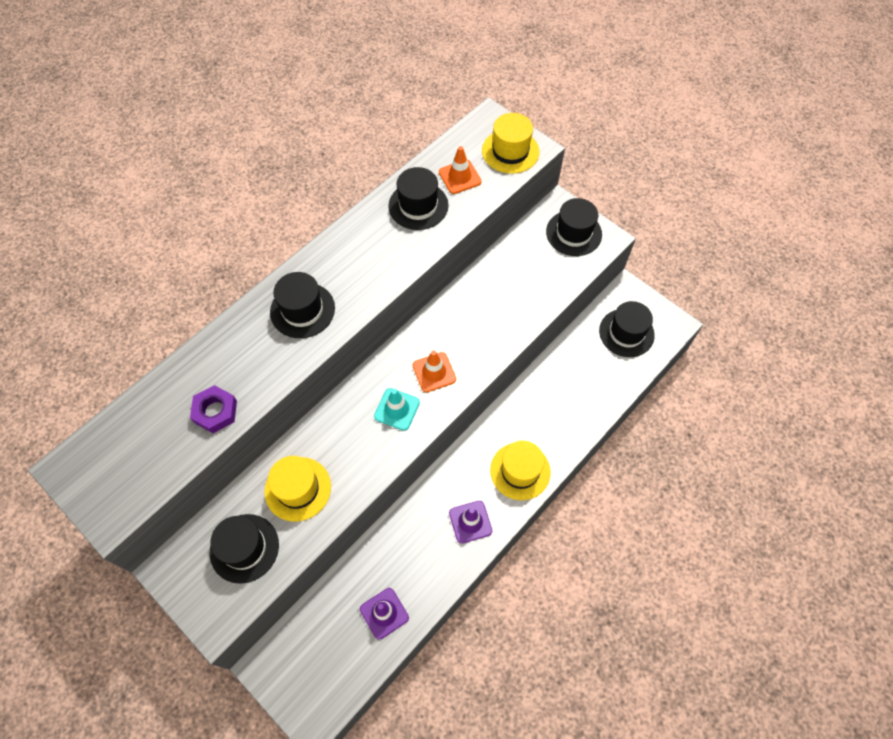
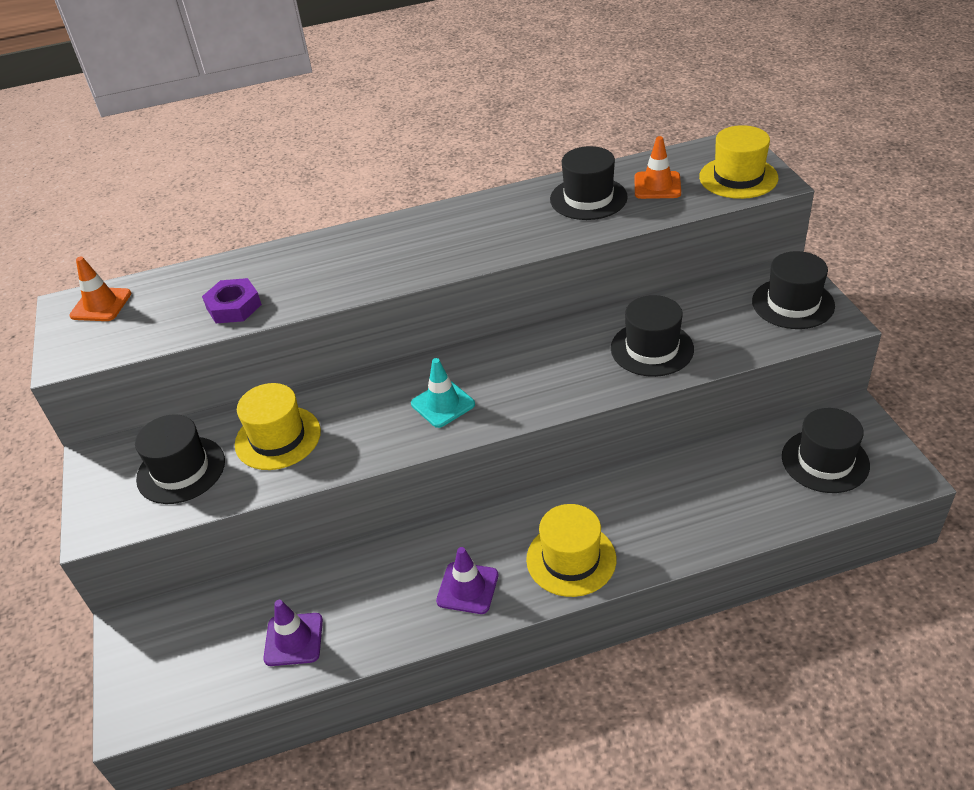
camera: 35 degrees right, 20 degrees down
(302, 310) = (390, 251): black hat -> black hat (652, 348)
(434, 372) = (513, 384): orange traffic cone -> orange traffic cone (101, 305)

